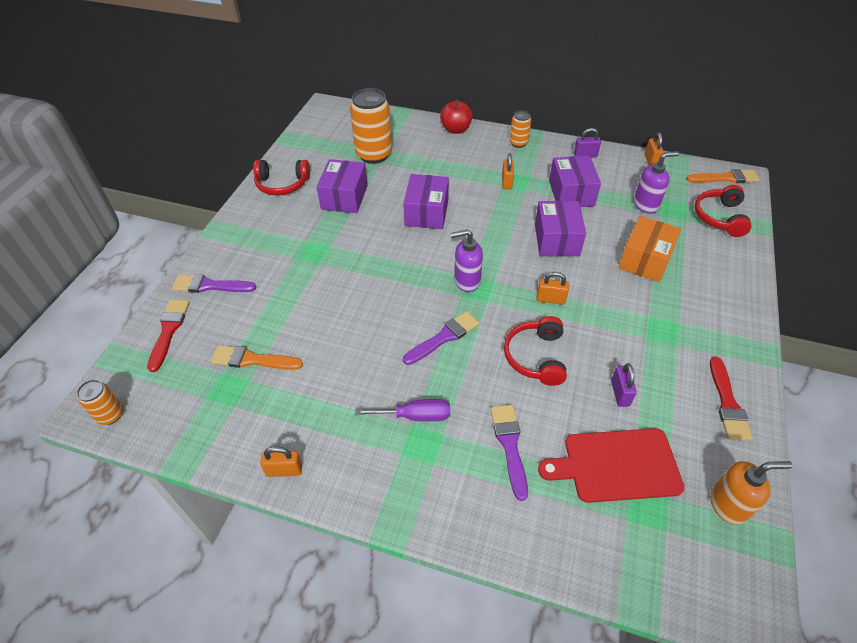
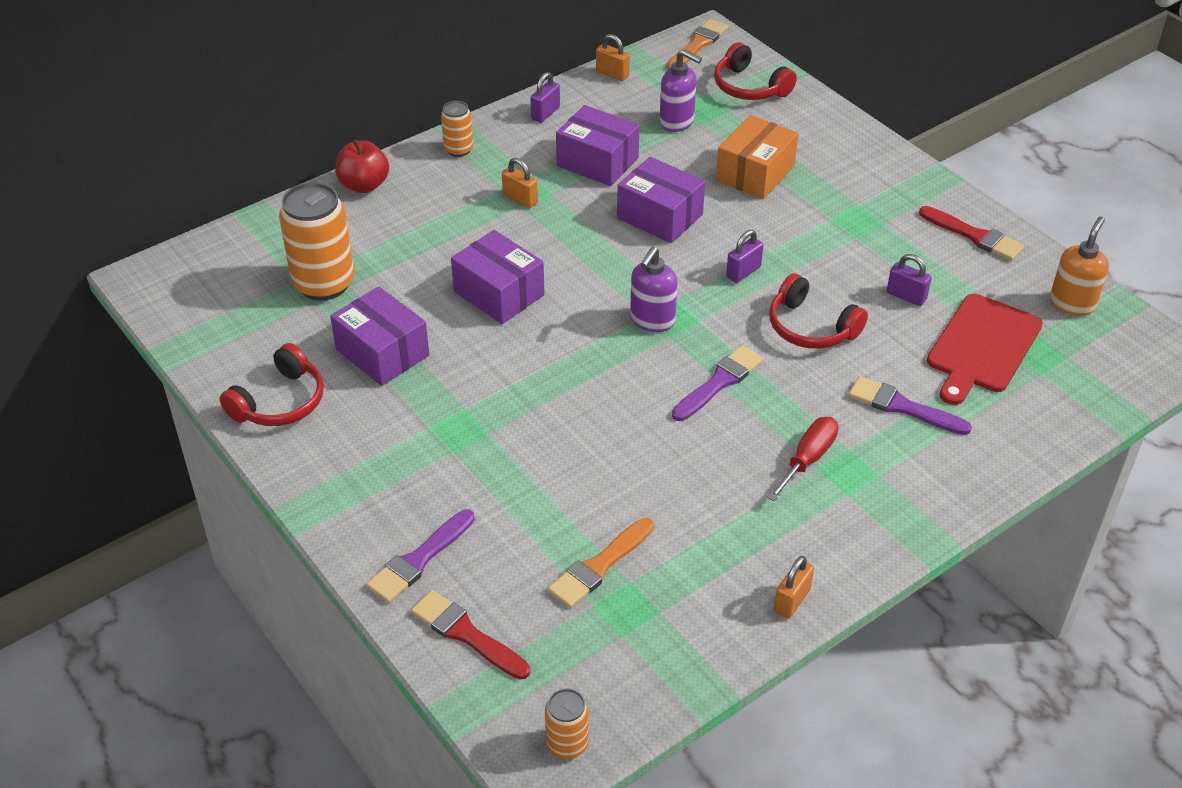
camera: 55 degrees left, 5 degrees down
(415, 416) = (808, 459): purple screwdriver -> red screwdriver
(444, 337) = (719, 382): purple brush -> purple brush turned 45 degrees clockwise
(550, 299) = (743, 272): orange padlock -> purple padlock
(645, 260) = (755, 173): orange box -> orange box turned 60 degrees clockwise
(646, 205) = (677, 122): purple soap dispenser -> purple soap dispenser turned 105 degrees clockwise

